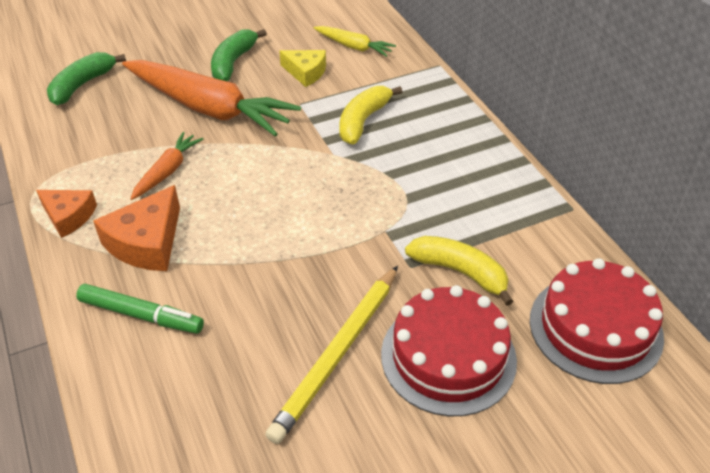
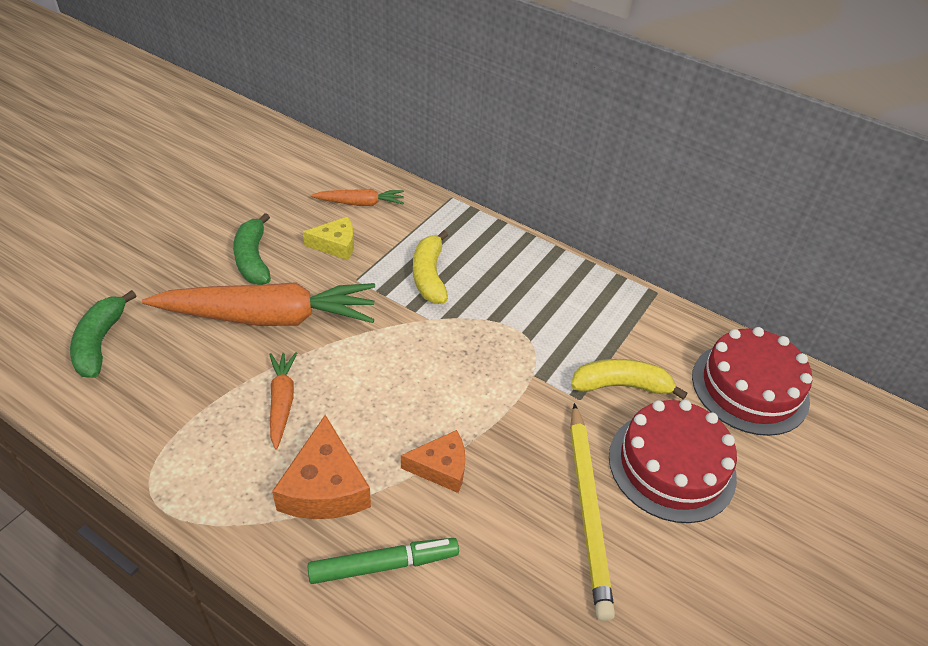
camera: 35 degrees left, 0 degrees up
(68, 216) = (215, 498): orange cheese -> orange cheese (441, 467)
(353, 47) = (360, 203): yellow carrot -> orange carrot

